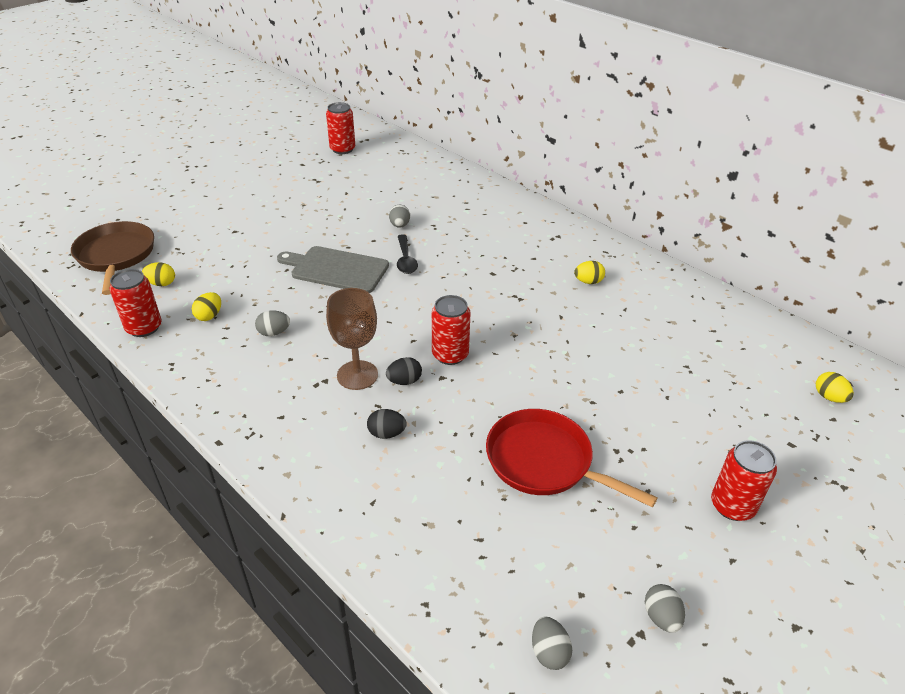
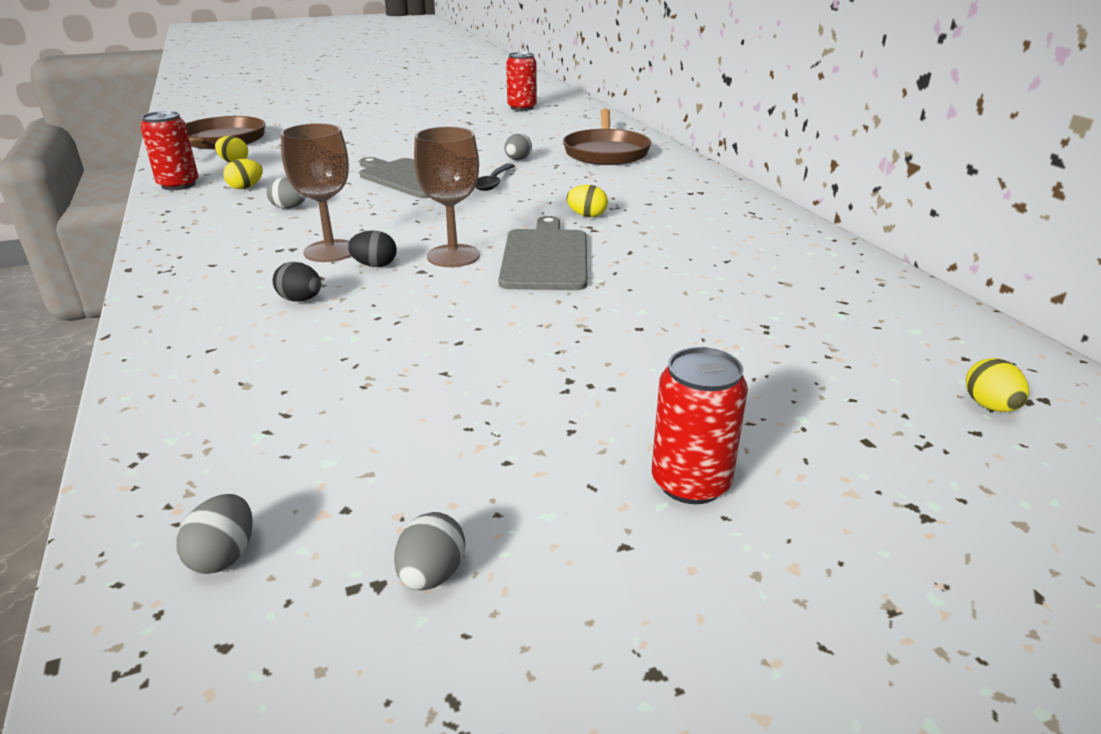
camera: 25 degrees right, 10 degrees down
(450, 355) = (453, 256): red can -> brown goblet
(458, 200) = (606, 152): none -> brown pan
(512, 338) = (545, 257): none -> grey cutting board
(544, 461) = (457, 366): red pan -> none
(588, 282) = (699, 231): yellow egg -> yellow egg (587, 215)

